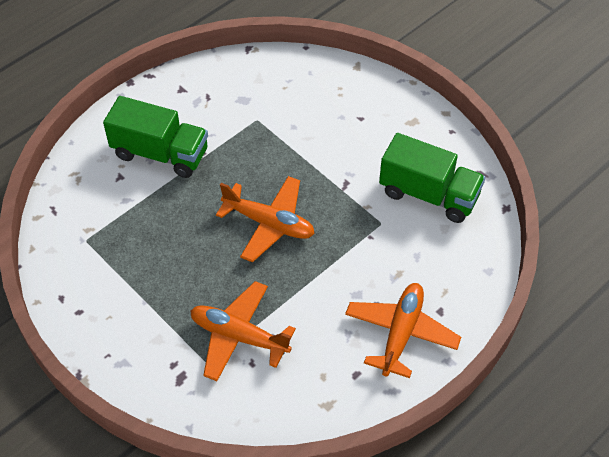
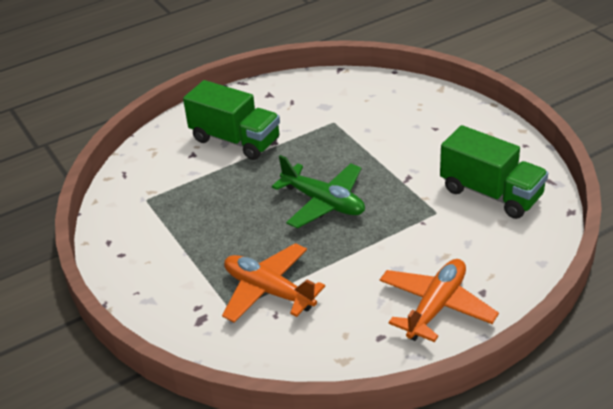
camera: 15 degrees right, 15 degrees down
(269, 224) = (323, 202): orange plane -> green plane

